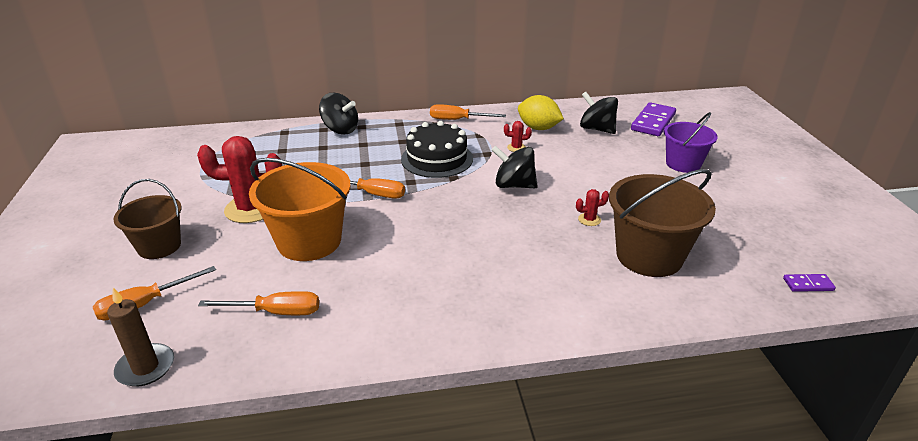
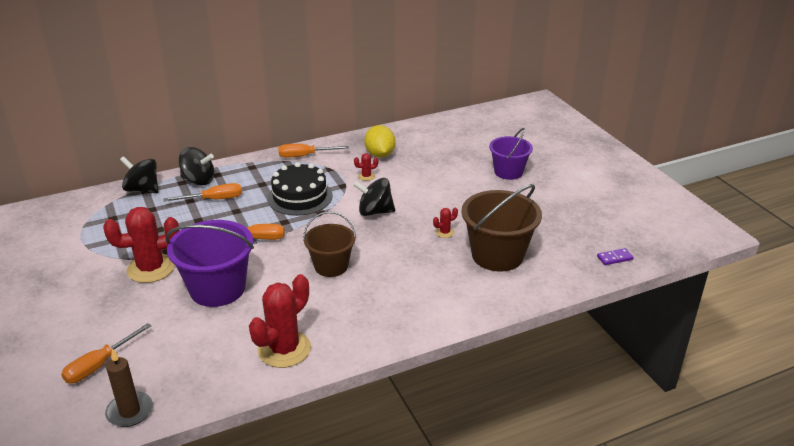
camera: 15 degrees left, 0 degrees up
(159, 246) = (83, 315): brown bucket -> brown bucket (331, 266)
(276, 312) = (217, 350): orange screwdriver -> orange screwdriver (214, 199)
(309, 241) = (217, 288): orange bucket -> purple bucket
(352, 325) = (284, 349): none -> red cactus
(538, 128) = (380, 154): yellow lemon -> yellow lemon turned 60 degrees clockwise
(597, 129) = (430, 149): black spinning top -> black spinning top (142, 190)
(653, 122) = (476, 135): purple domino -> none

